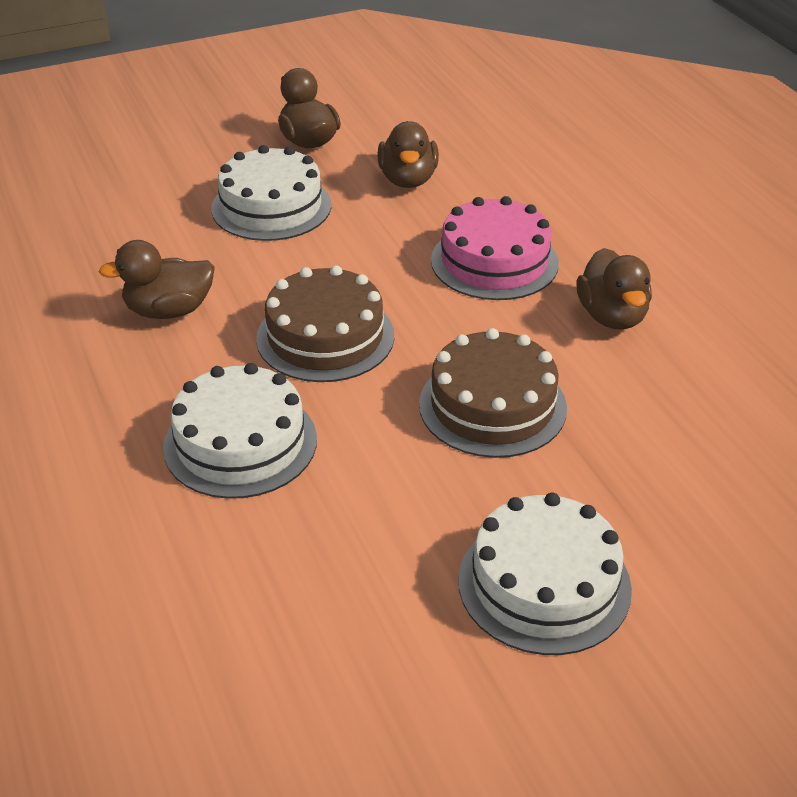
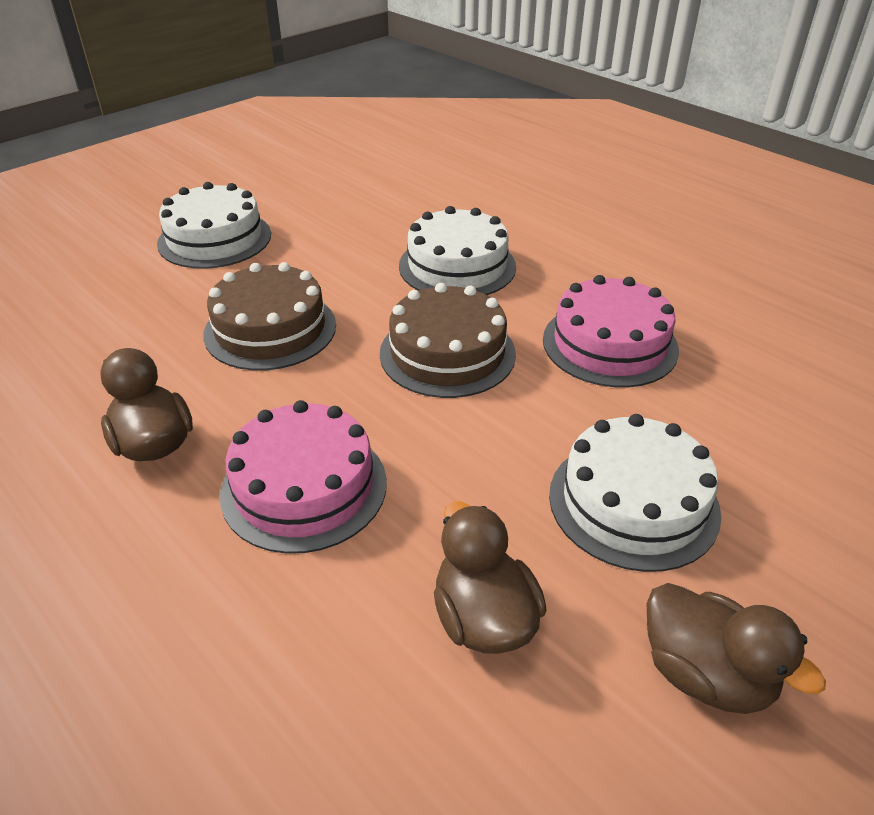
camera: 160 degrees right, 0 degrees up
(169, 311) = (610, 344): brown duck -> pink cake

